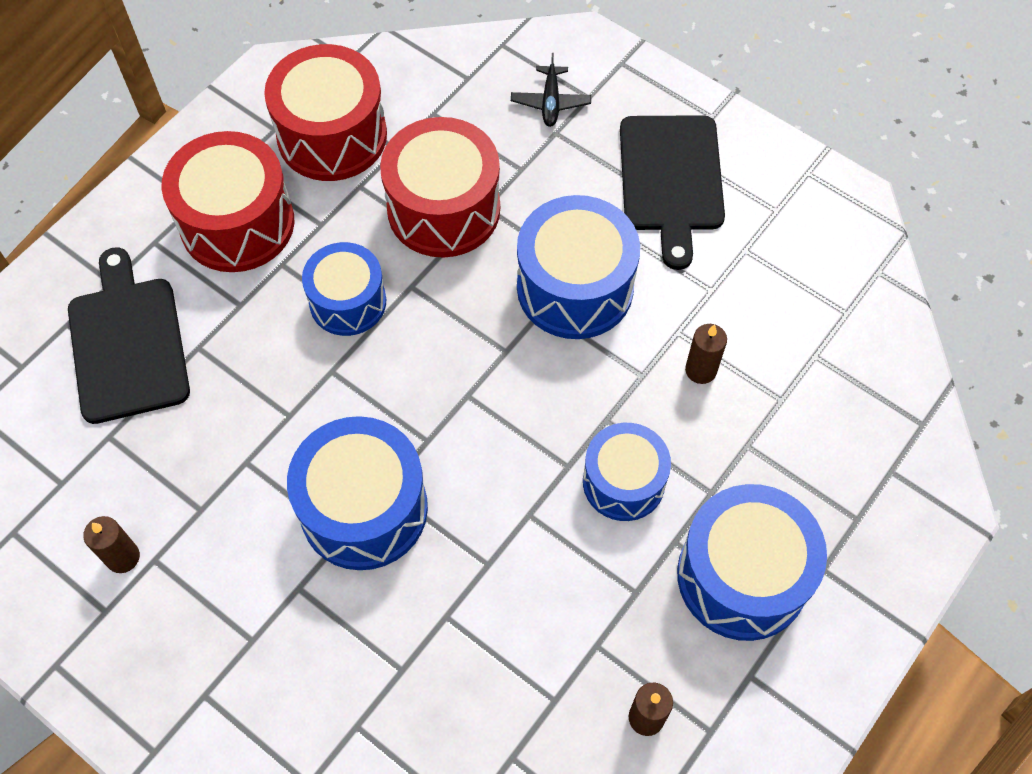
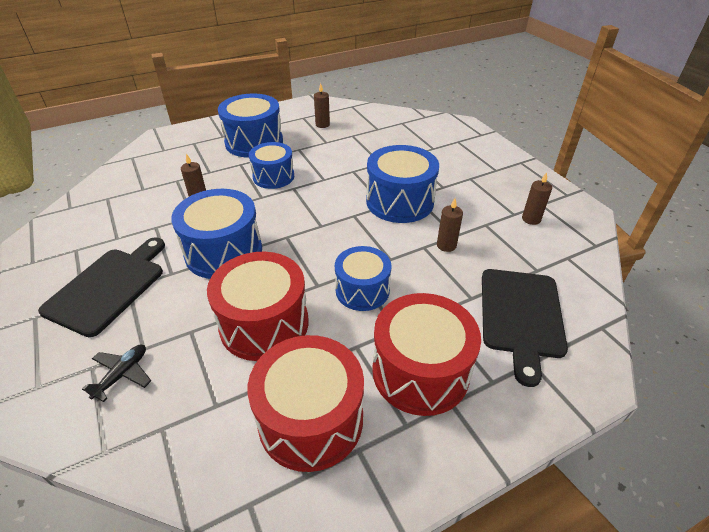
camera: 155 degrees left, 20 degrees down
(255, 432) = (446, 245): none -> brown candle

